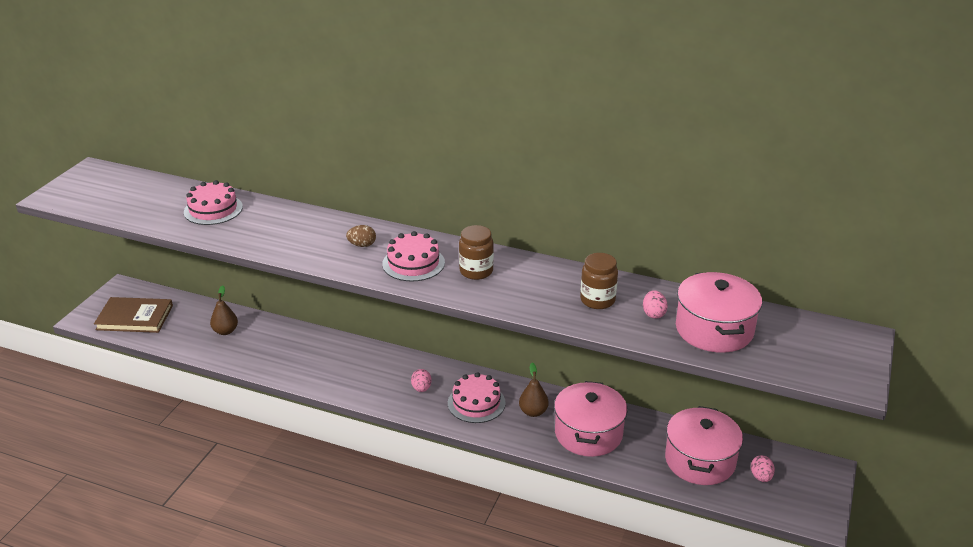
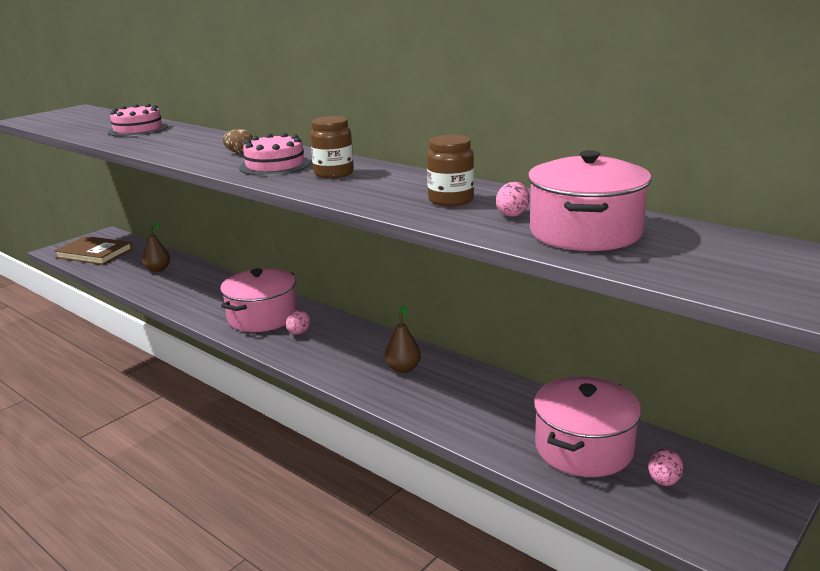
camera: 20 degrees right, 10 degrees down
(476, 403) = (346, 352): pink cake -> none
(588, 433) = (454, 398): pink pot -> pink pot (262, 317)

